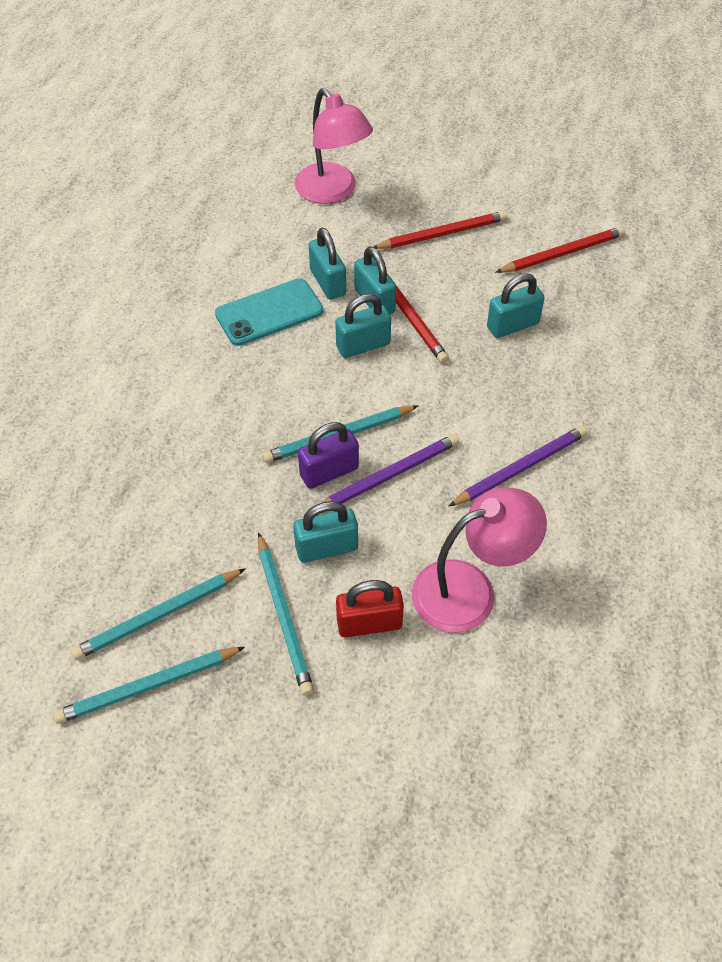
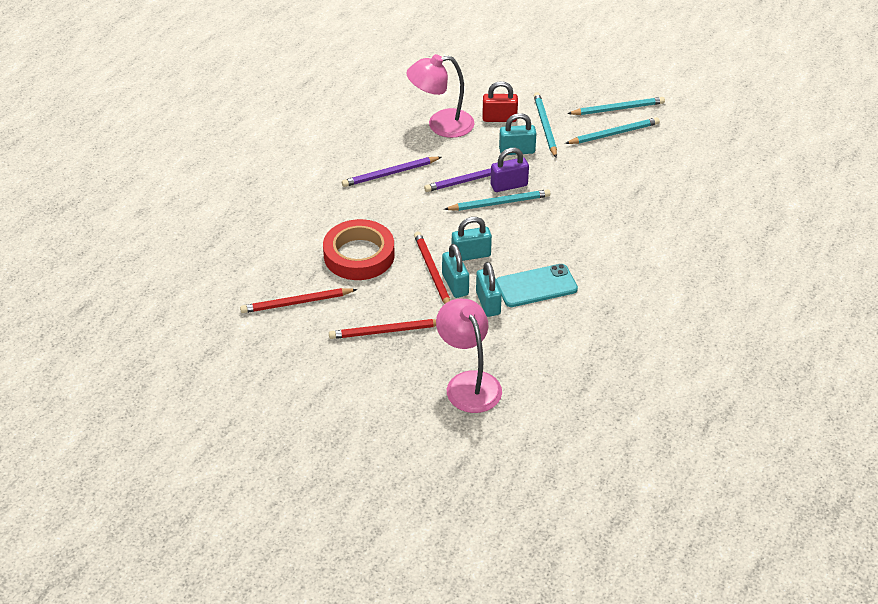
camera: 170 degrees left, 10 degrees down
(512, 325) = (359, 255): turquoise padlock -> red tape

